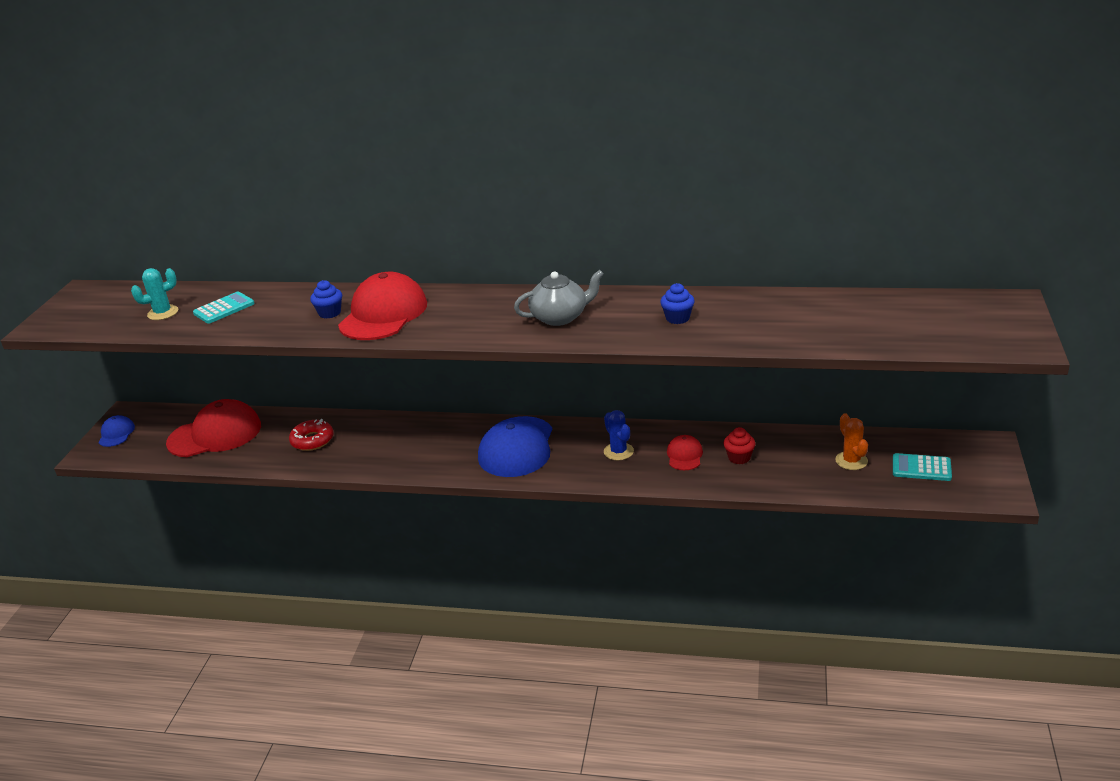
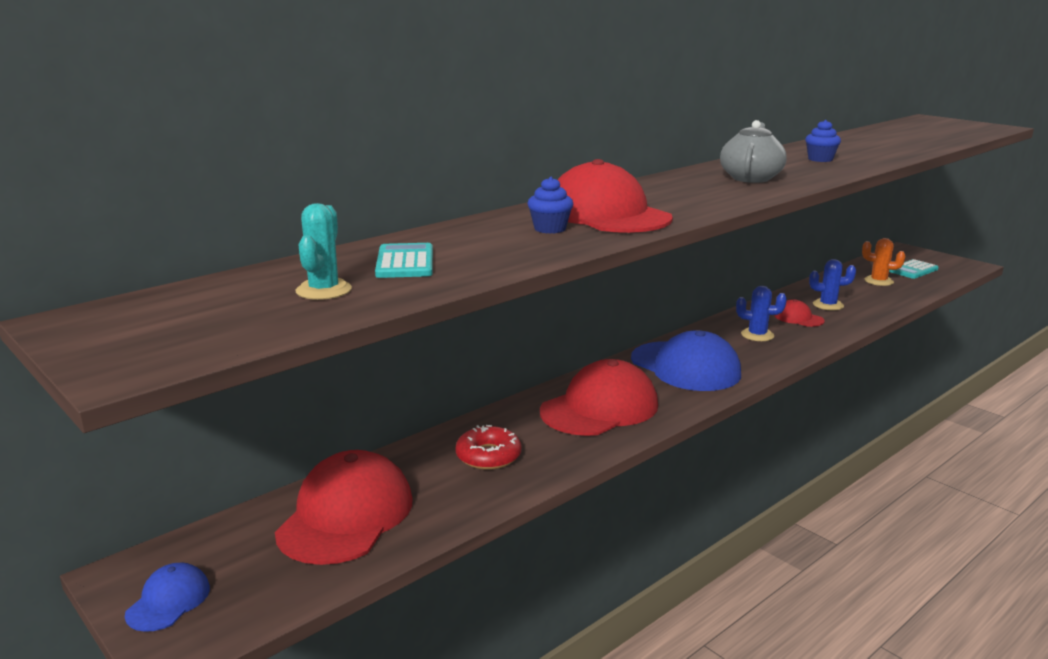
camera: 55 degrees left, 10 degrees down
(116, 434) = (168, 601): blue cap -> blue cap turned 75 degrees clockwise
(412, 445) = (600, 408): none -> red cap
(739, 458) = (828, 305): red cupcake -> blue cactus

